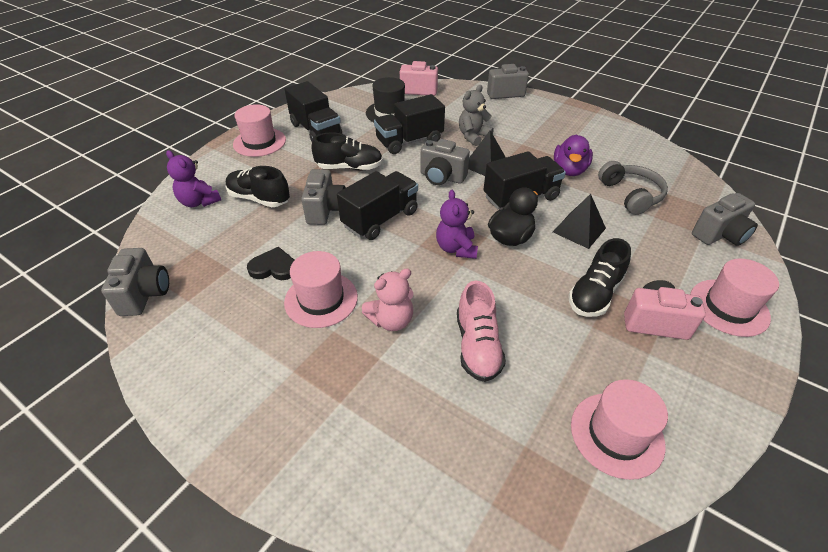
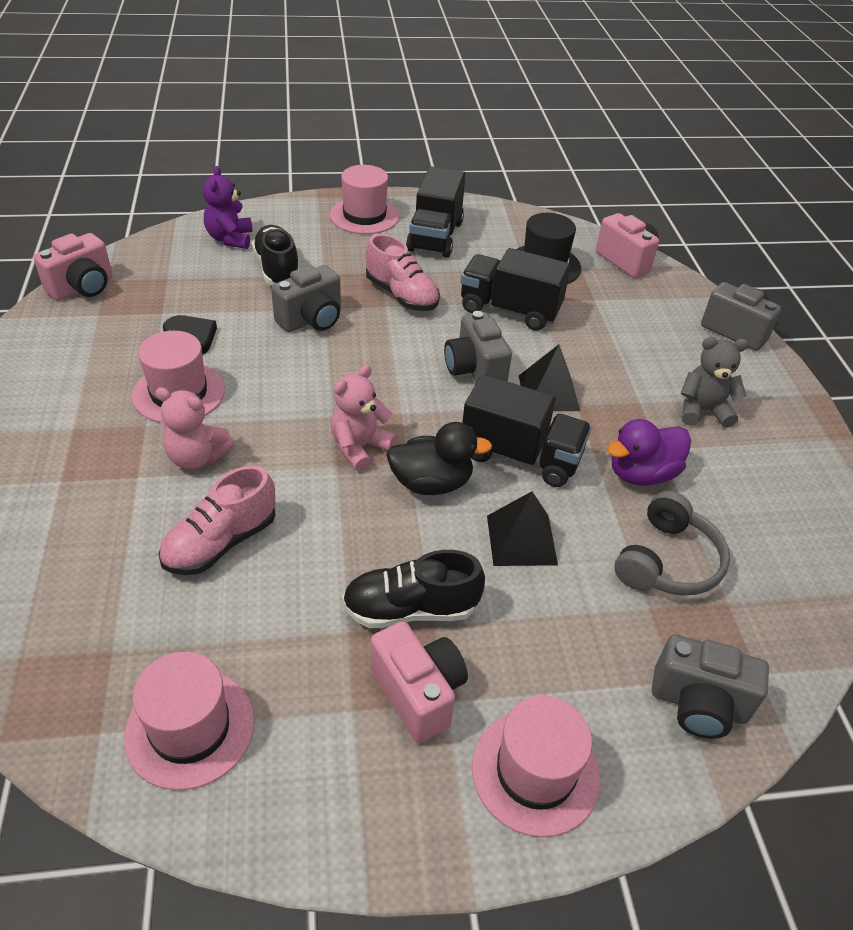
camera: 45 degrees right, 0 degrees up
(145, 294) = (83, 288): grey camera -> pink camera
(349, 167) = (402, 295): black shoe -> pink shoe
(380, 219) = (342, 365): black truck -> none
(456, 248) = (360, 447): purple teddy bear -> pink teddy bear
(473, 136) = (593, 353): grey teddy bear -> grey teddy bear (703, 410)

